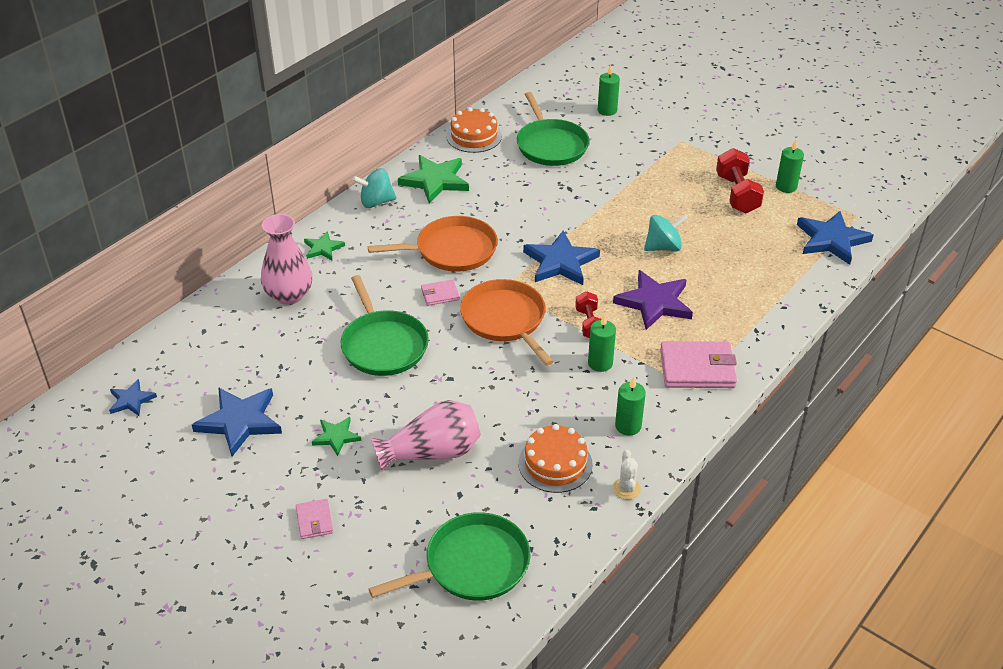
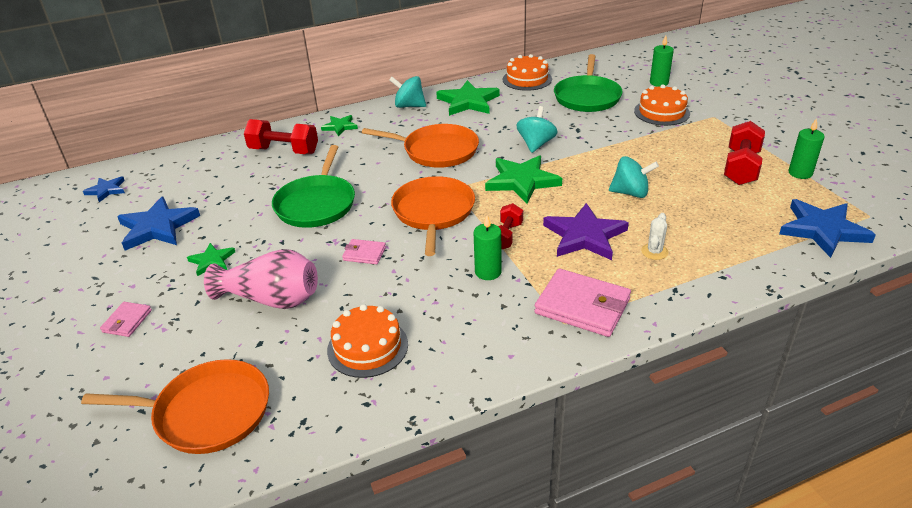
camera: 30 degrees right, 5 degrees down
(289, 295) = (284, 151): pink vase -> red dumbbell
(440, 294) = (397, 179): pink wallet -> pink wallet (364, 254)
(472, 565) = (207, 412): green pan -> orange pan
(542, 216) = (536, 144): none -> turquoise spinning top
(560, 262) = (522, 181): blue star -> green star
(626, 488) = (414, 397): white cactus -> white cactus (654, 252)
(628, 426) = (467, 337): green candle -> none
(632, 147) = (661, 112): none -> orange cake

